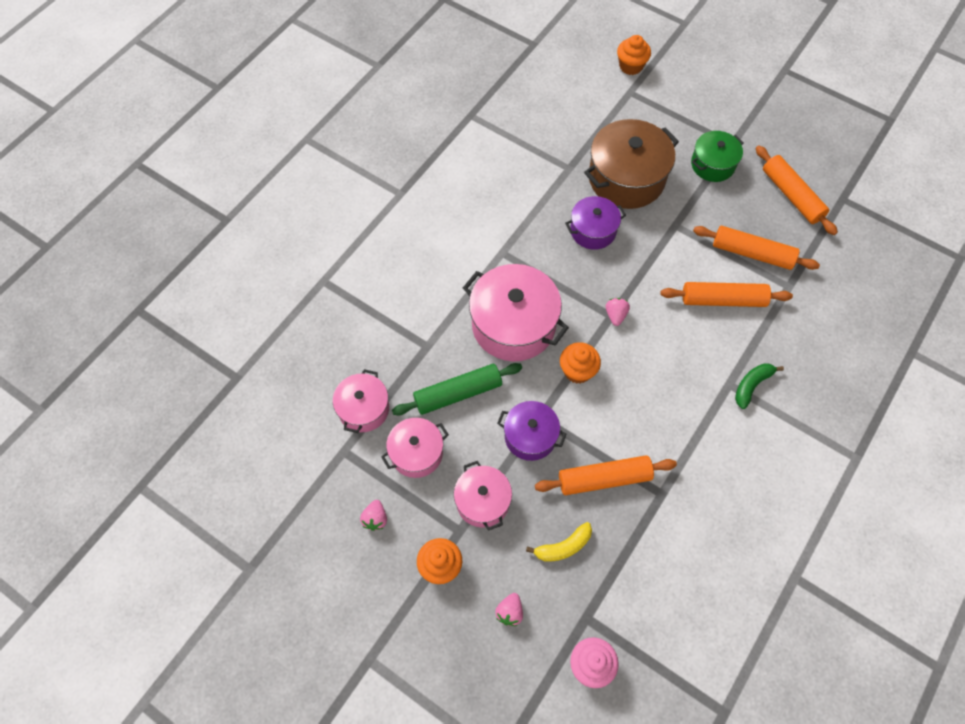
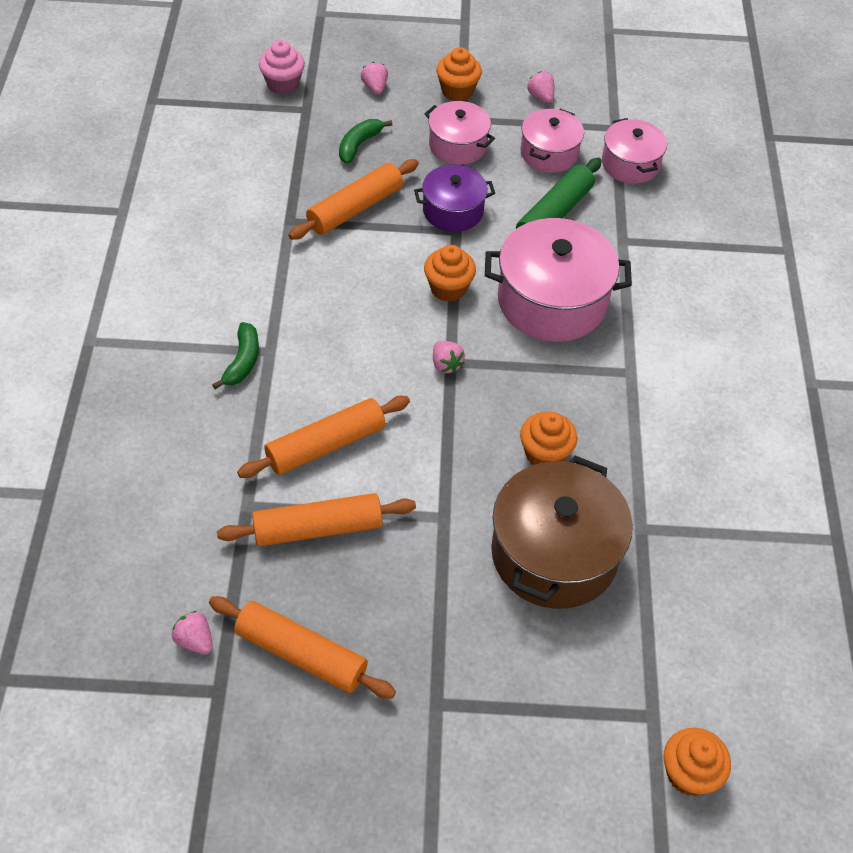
camera: 145 degrees right, 10 degrees down
(563, 547) = (359, 145): yellow banana -> green banana
(593, 231) = (545, 454): purple pot -> orange cupcake
(712, 164) = (446, 645): green pot -> none
(847, 228) = (195, 640): none -> pink strawberry

